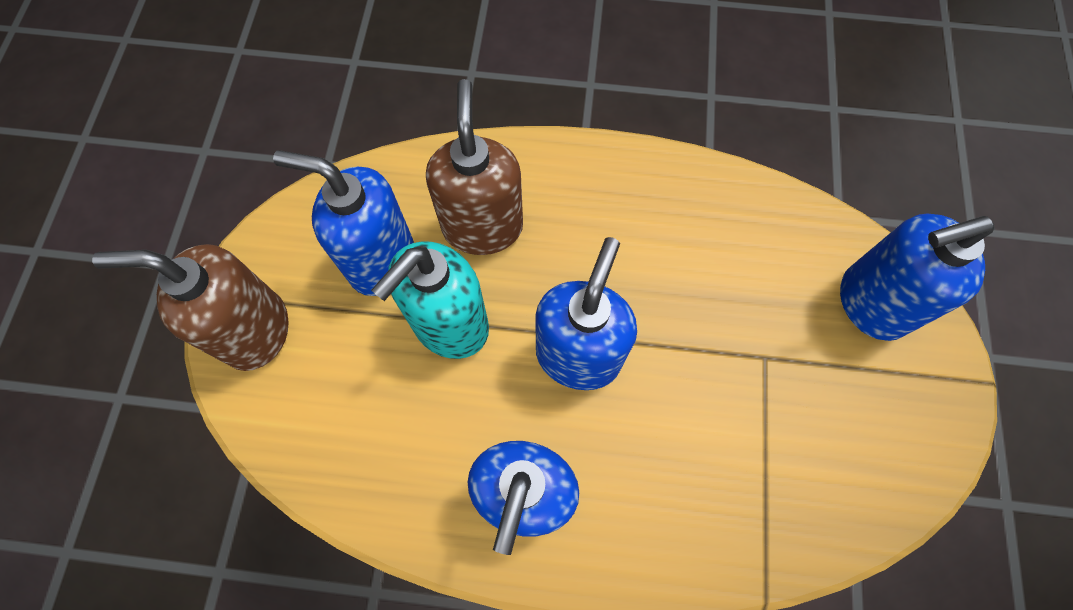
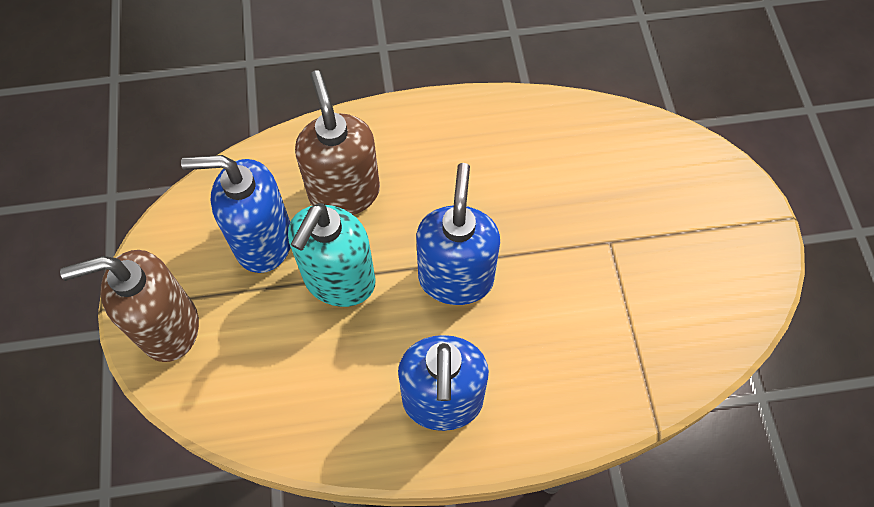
camera: 15 degrees left, 5 degrees down
(871, 303) = (683, 178): blue soap dispenser -> none

